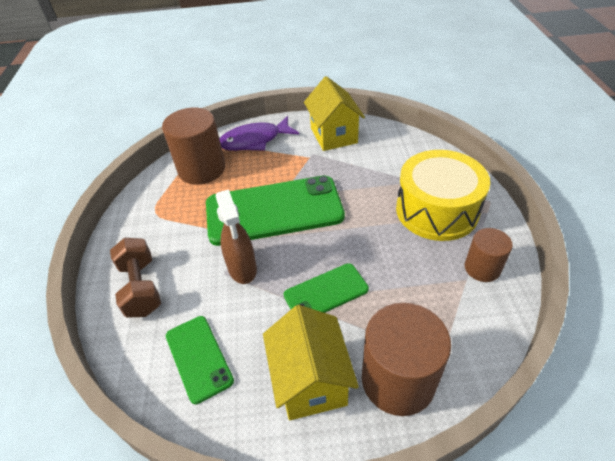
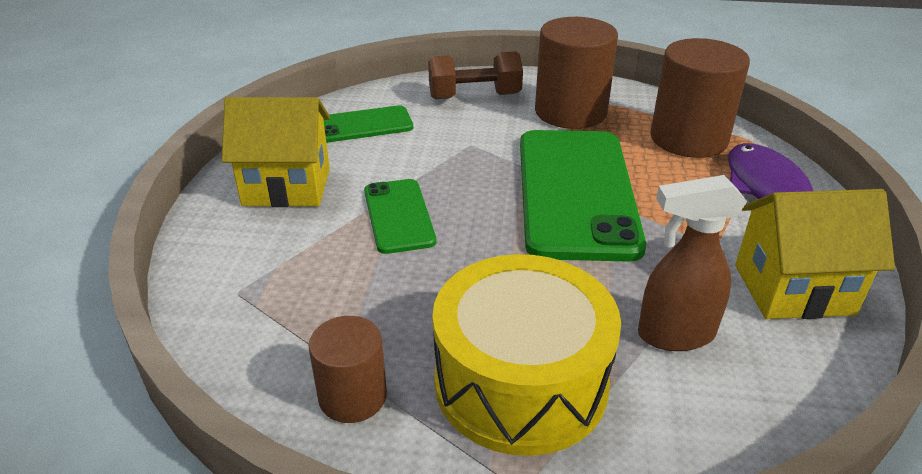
camera: 100 degrees right, 10 degrees down
(242, 269) = (471, 158): brown spray bottle -> brown spray bottle (674, 335)
(398, 380) = (239, 248): brown cylinder -> brown cylinder (570, 112)

